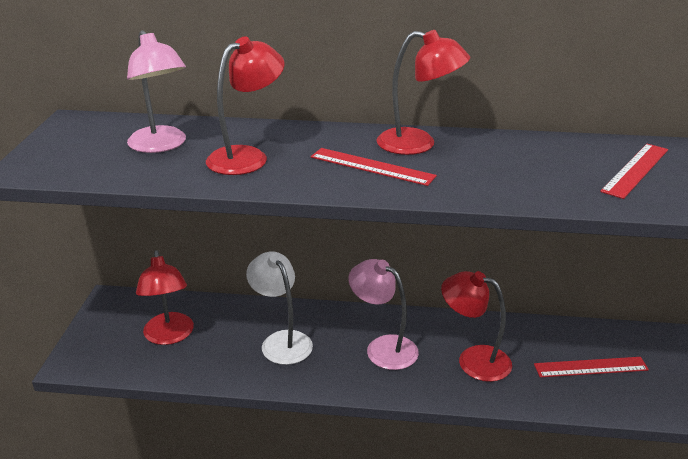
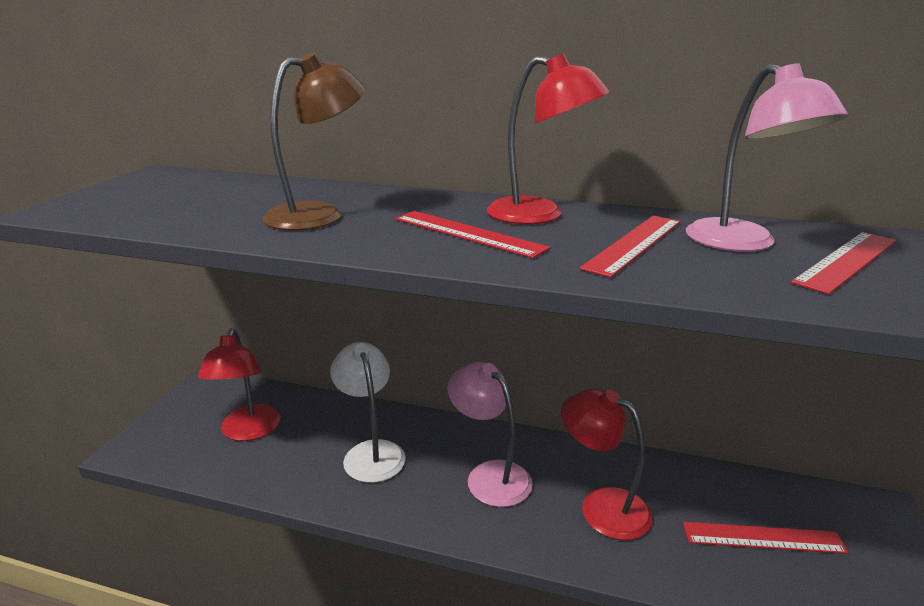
camera: 10 degrees right, 5 degrees down
(161, 145) = (229, 199): pink lamp -> pink lamp (742, 243)
(247, 157) = (319, 214): red lamp -> brown lamp
(494, 167) = (634, 244): none -> red ruler

